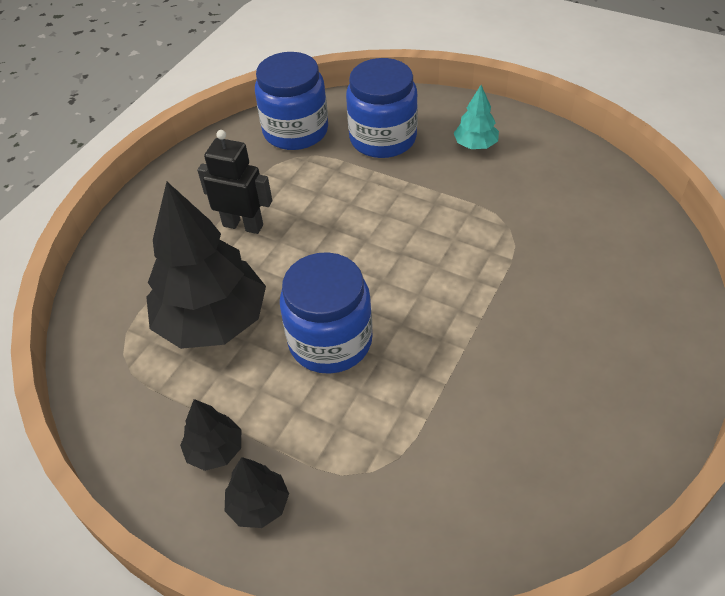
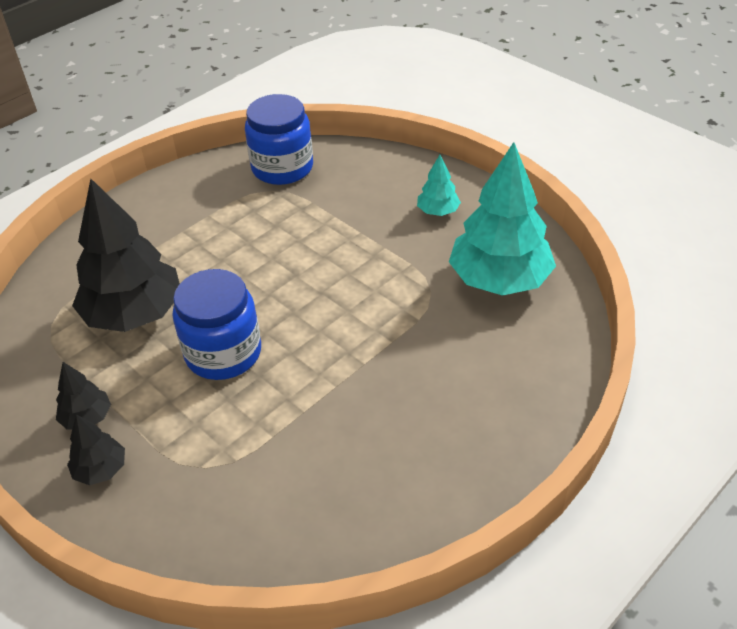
camera: 15 degrees right, 5 degrees down
(243, 225) = (198, 240): black robot -> none
(383, 138) = (356, 189): blue jar -> none
(569, 201) = (499, 280): none -> turquoise tree

